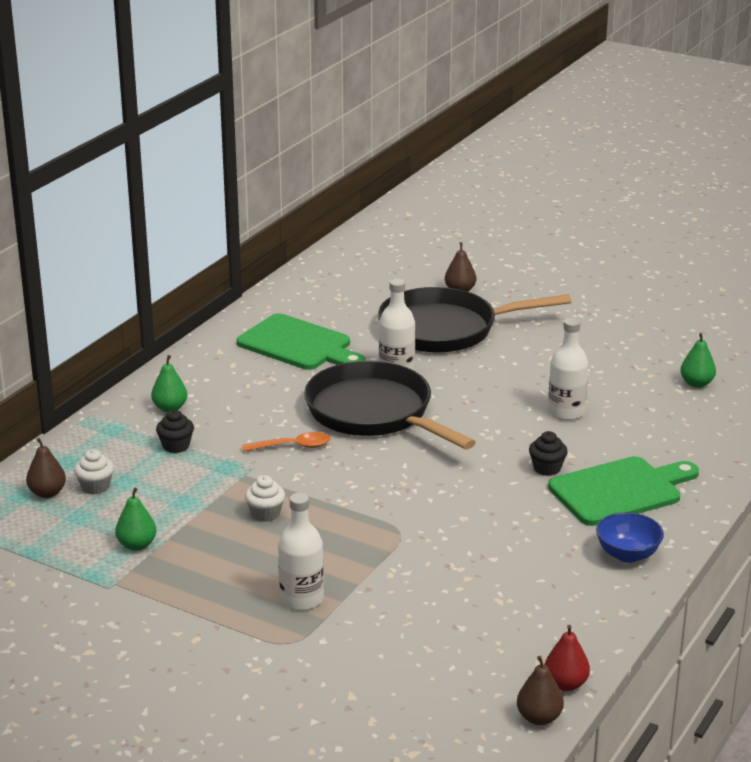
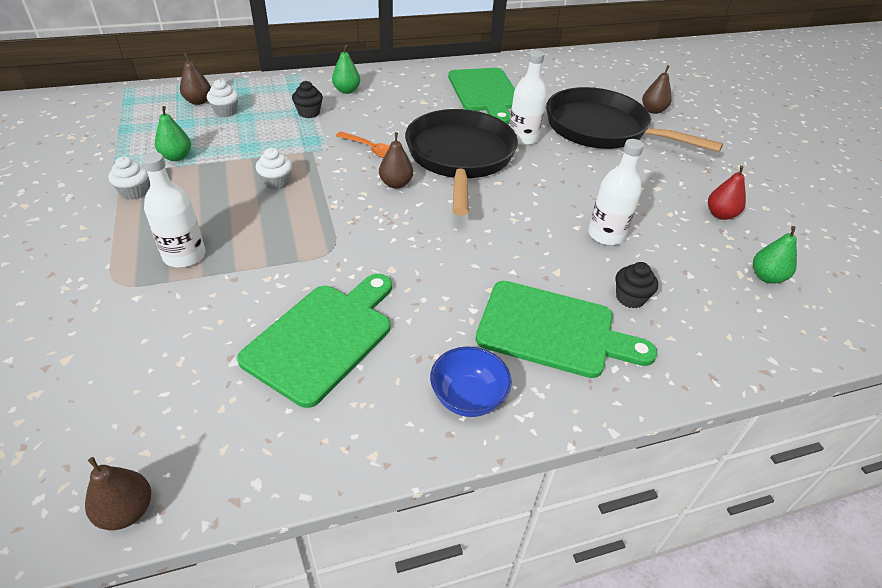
camera: 40 degrees right, 15 degrees up
(162, 588) = (134, 192): none -> white cupcake
(361, 461) = (396, 184): none -> brown pear
(492, 581) = (323, 338): none -> green cutting board
(547, 468) = (519, 271): black cupcake -> black cupcake (630, 298)
(565, 684) = (205, 493): red pear -> red pear (720, 215)

